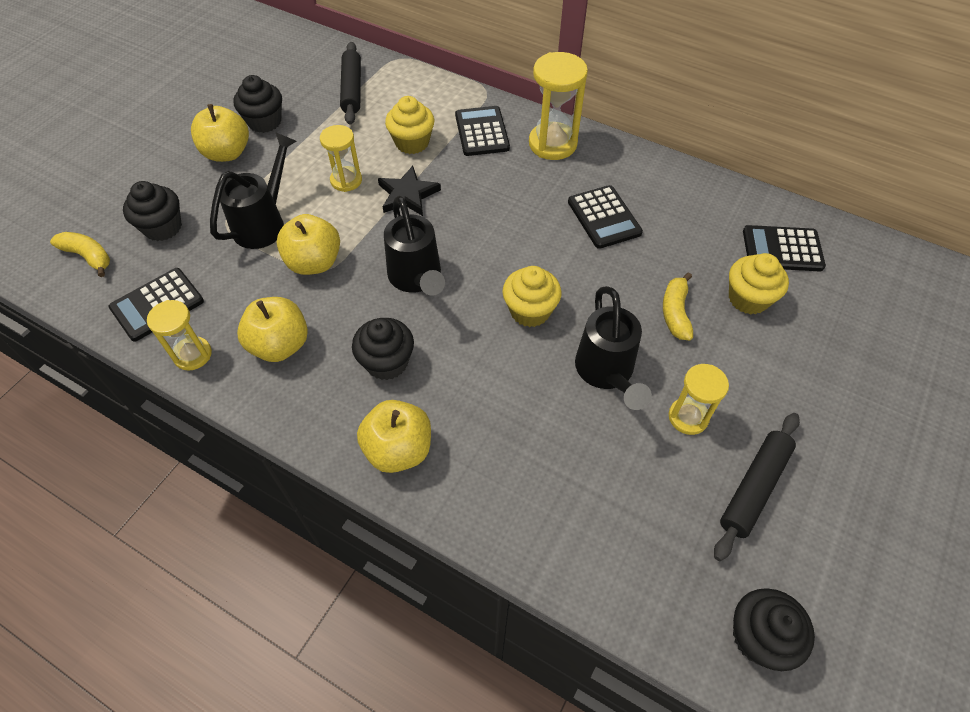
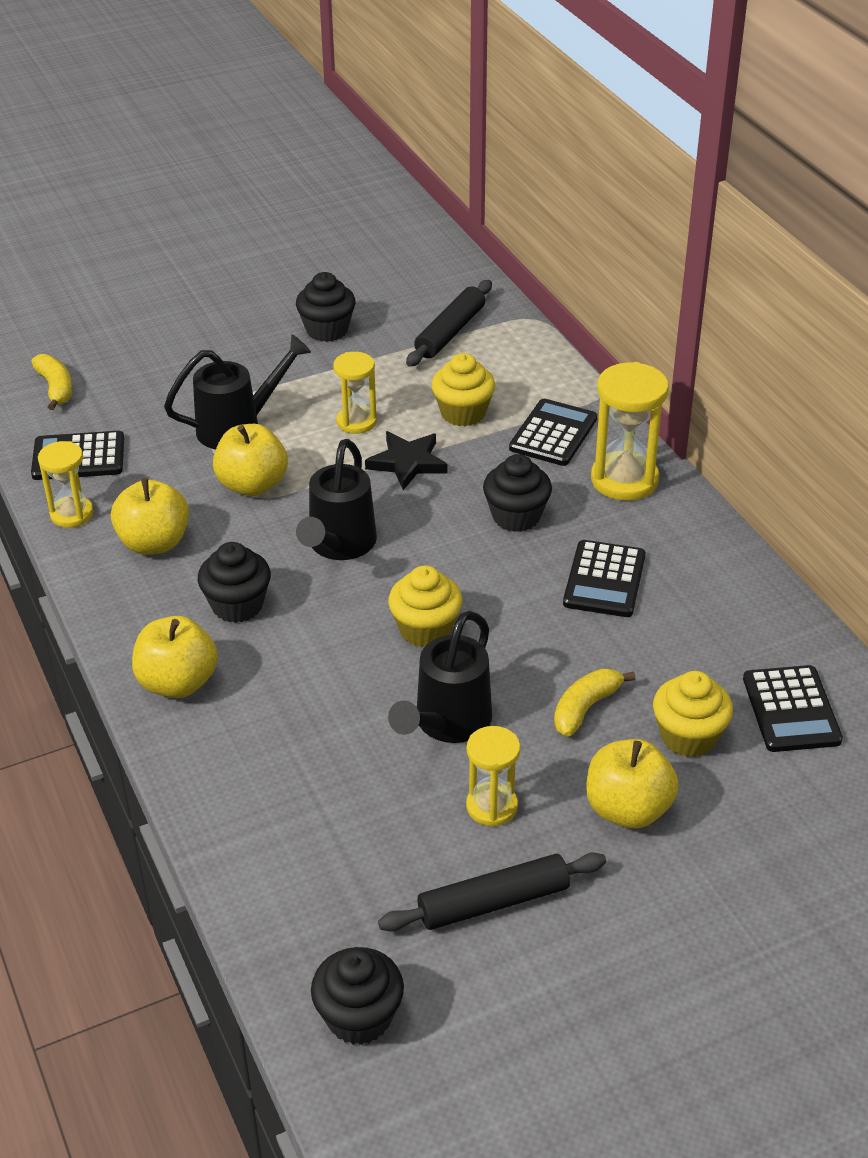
camera: 35 degrees right, 15 degrees down
(163, 227) = (142, 391): black cupcake -> black cupcake (516, 516)
(227, 153) = (262, 346): yellow apple -> yellow apple (628, 809)
(782, 249) = (791, 710): black calculator -> black calculator turned 135 degrees counterclockwise

